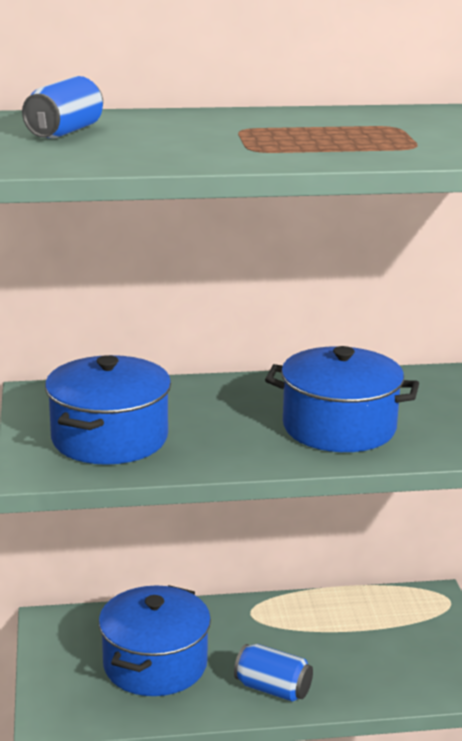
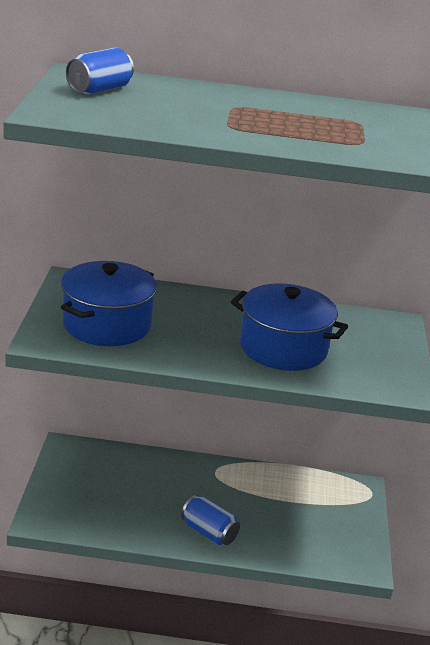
camera: 10 degrees right, 5 degrees up
(155, 664) = (130, 495): blue pot -> none

